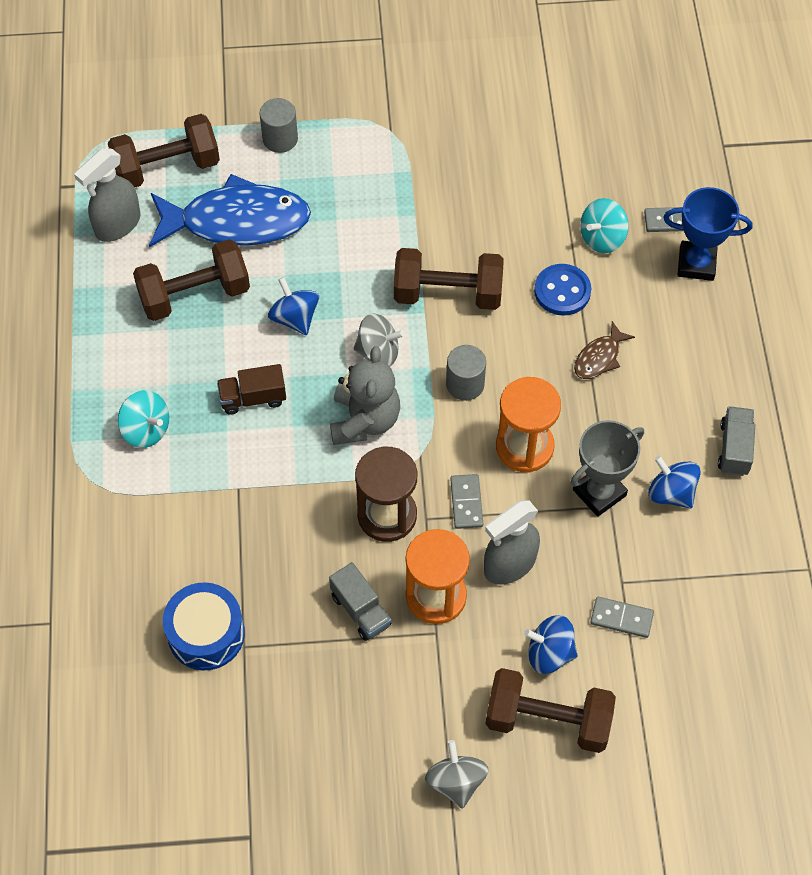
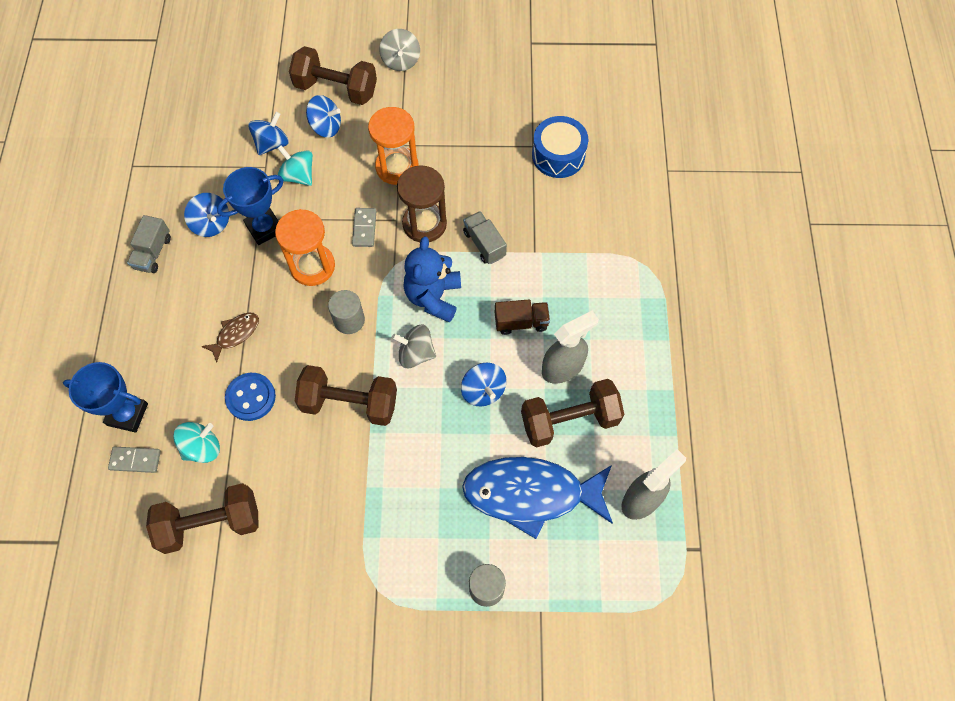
camera: 175 degrees left, 5 degrees up
(146, 429) = (606, 303): turquoise spinning top -> turquoise spinning top (298, 176)
(167, 167) = (598, 562): brown dumbbell -> brown dumbbell (211, 524)
(361, 610) = (450, 162): grey truck -> grey truck (484, 244)
(364, 420) = (433, 297): grey teddy bear -> blue teddy bear
(509, 565) = (341, 183): grey spray bottle -> grey spray bottle (563, 367)
(599, 492) = (264, 228): grey trophy -> blue trophy
(621, 618) = (272, 144): grey domino -> blue spinning top

